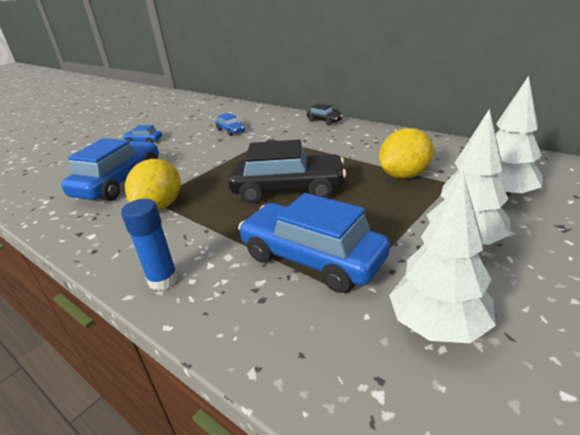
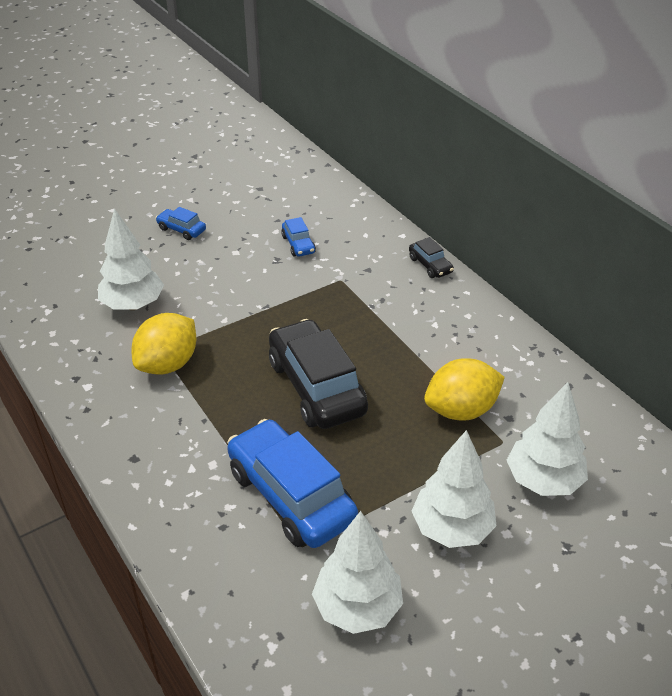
camera: 15 degrees right, 10 degrees up
(119, 182) = (133, 305): blue car -> white tree
(163, 280) = (142, 472): blue glue stick -> none
(288, 189) = (316, 387): black car -> black car turned 135 degrees counterclockwise

